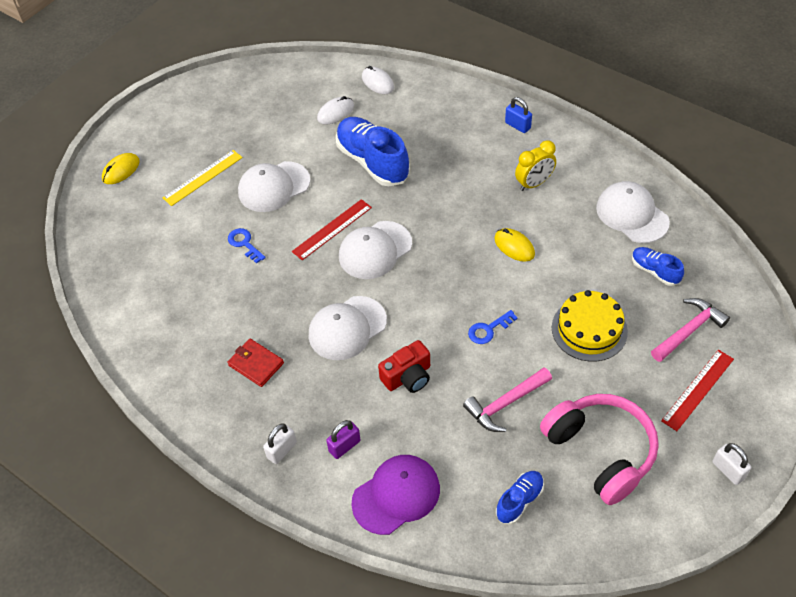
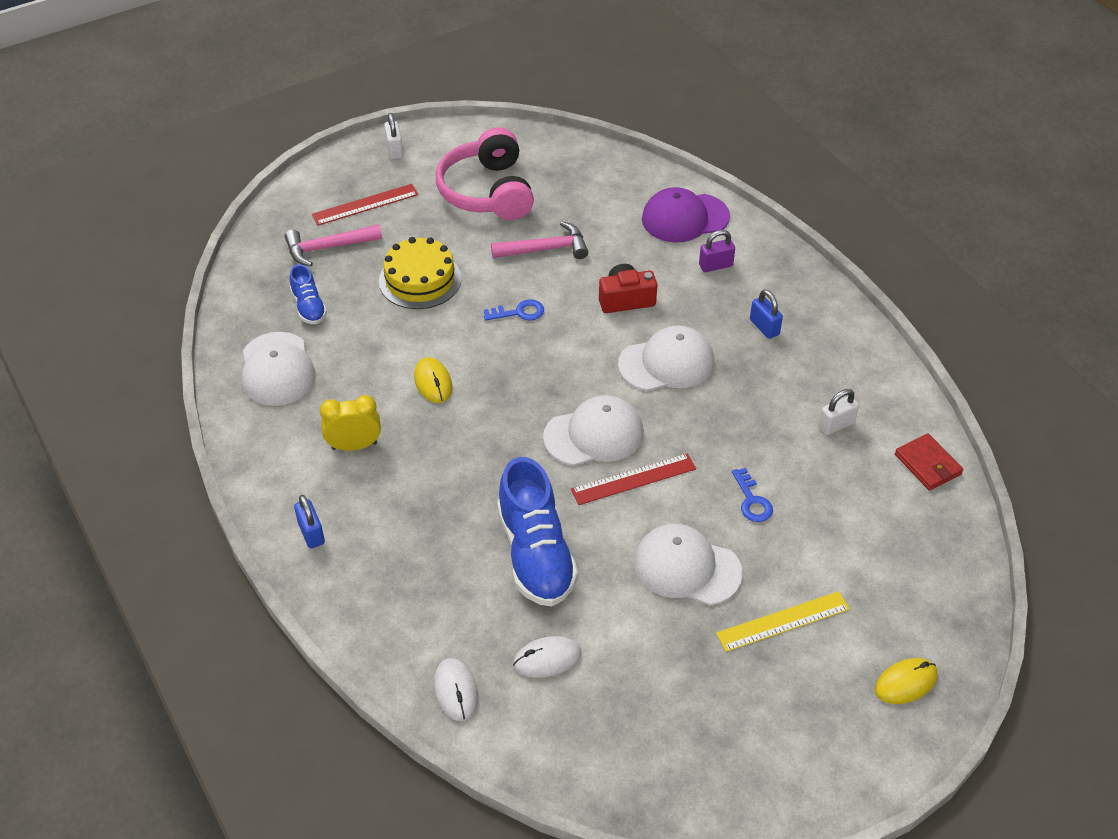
camera: 160 degrees left, 5 degrees down
(256, 364) = (780, 361): red wallet -> red wallet (927, 464)
(273, 187) = (686, 567): white cap -> white cap turned 150 degrees counterclockwise
(279, 393) = (764, 327): none -> blue padlock
(282, 450) = (777, 281): white padlock -> white padlock (836, 425)
(519, 501) = (580, 183): blue shoe -> none

